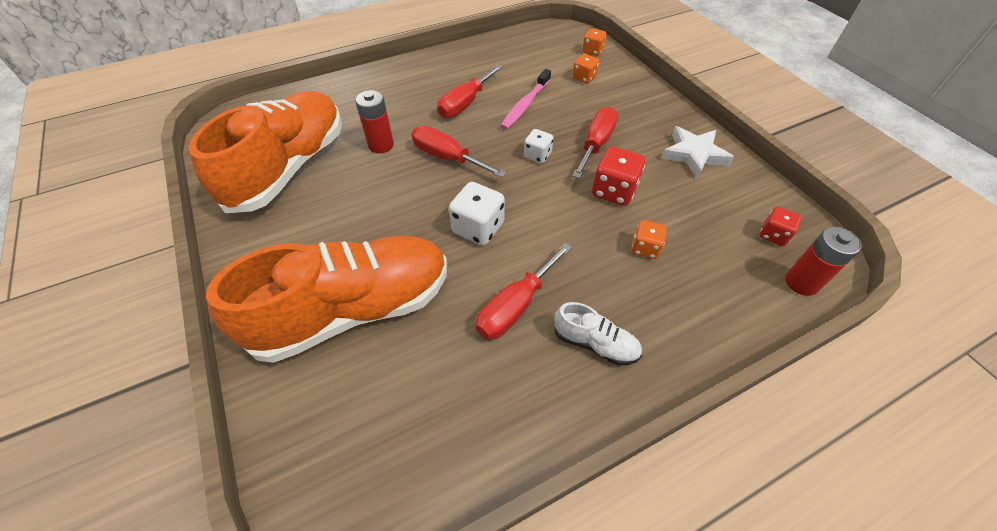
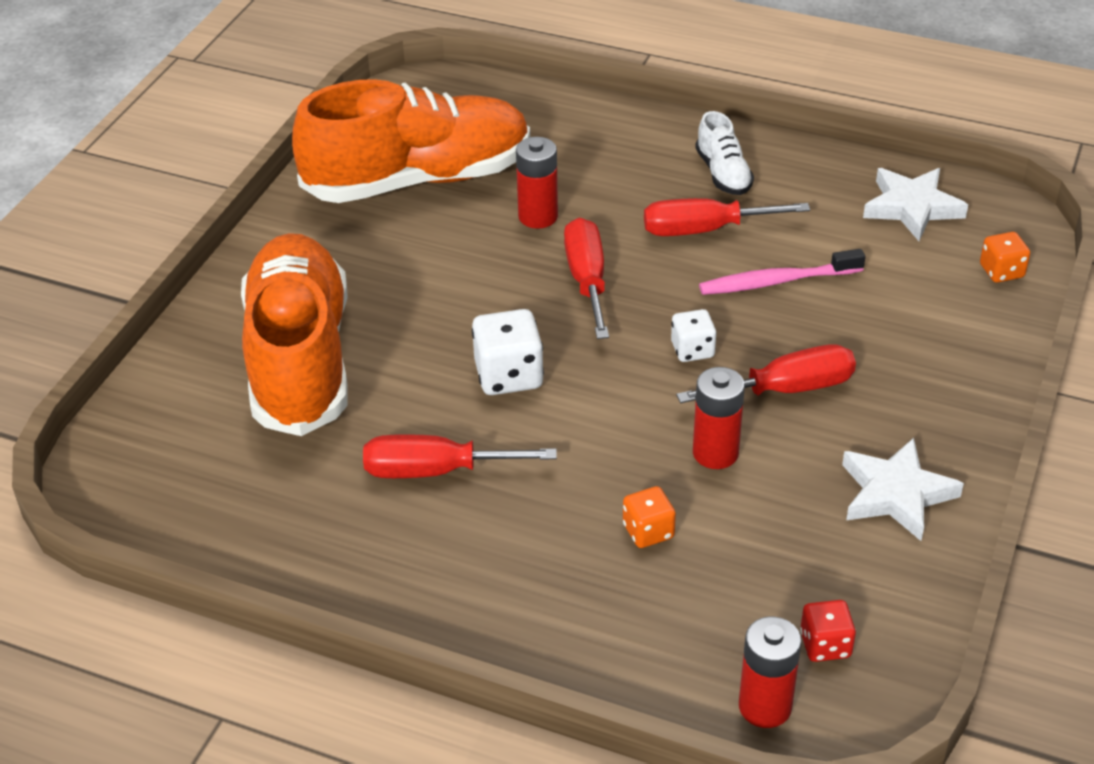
camera: 50 degrees right, 10 degrees down
(353, 310) = (300, 359): orange shoe -> orange shoe turned 120 degrees counterclockwise
(528, 47) = (912, 207): none -> white star
(584, 78) = (920, 299): orange dice -> none
(595, 343) = (456, 560): white shoe -> white shoe (723, 173)
(613, 191) = (715, 453): red dice -> red battery

